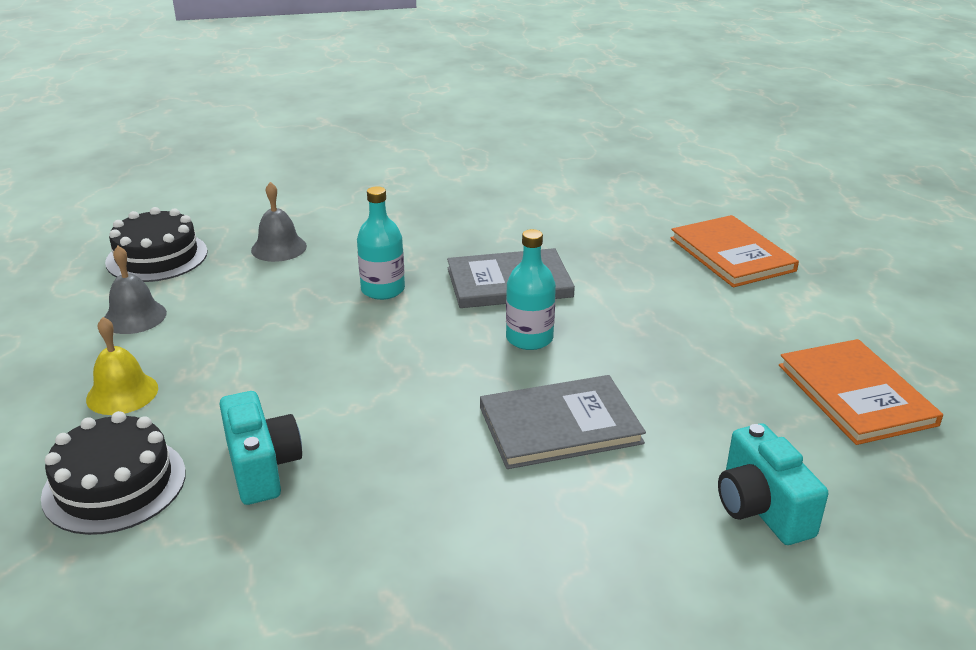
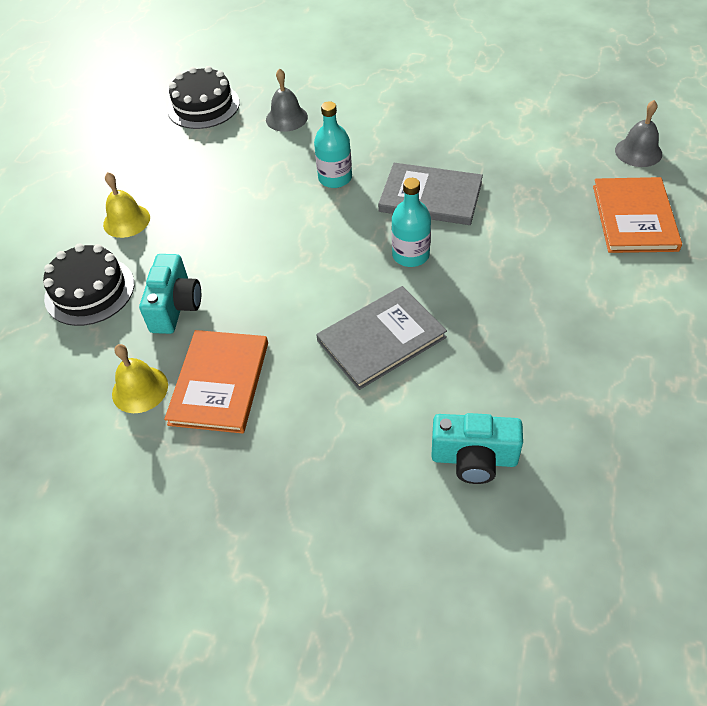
camera: 30 degrees right, 20 degrees up
(134, 317) = (164, 157): grey bell -> grey bell (638, 152)
(273, 576) = (140, 389): none -> yellow bell
(560, 425) = (381, 339): grey book -> grey book turned 45 degrees counterclockwise
(761, 508) = (474, 459): turquoise camera -> turquoise camera turned 90 degrees counterclockwise
(855, 394) = (628, 389): orange book -> orange book (219, 383)

